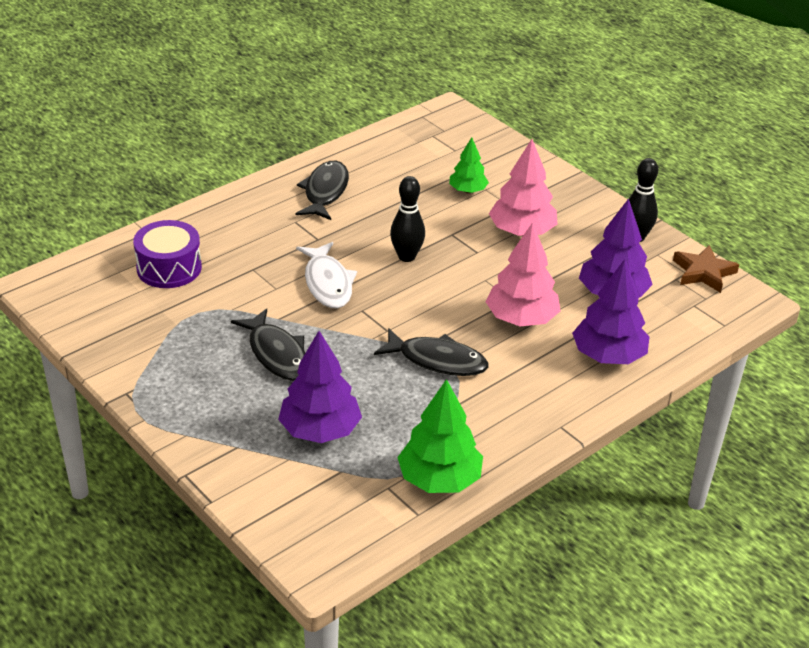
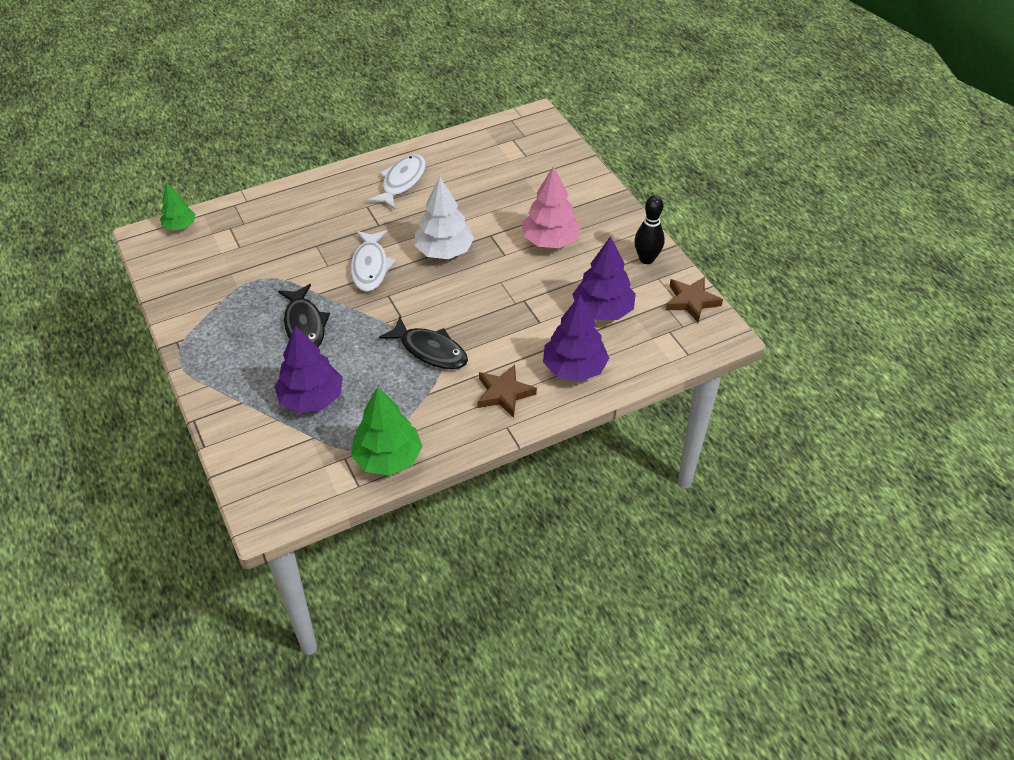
camera: 15 degrees right, 10 degrees up
(169, 268) = (251, 235): purple drum -> none
(325, 192) = (402, 182): black fish -> white fish
(406, 257) = (444, 251): black bowling pin -> white tree
(467, 190) = (520, 196): green tree -> green tree (180, 226)
(521, 319) = (515, 322): pink tree -> none
(542, 392) = (504, 393): none -> brown star

